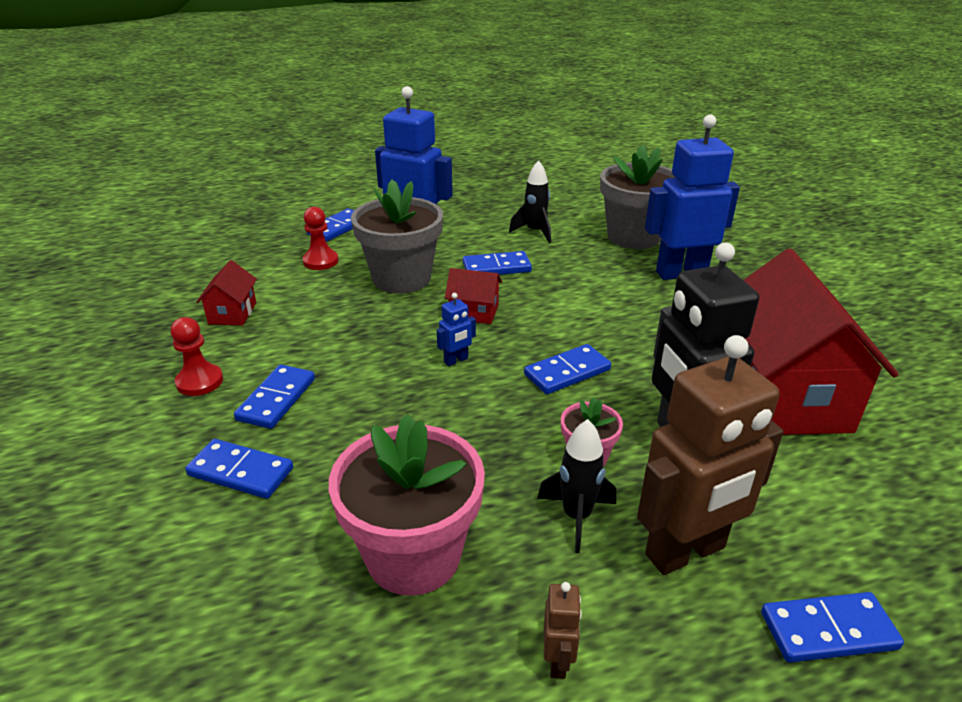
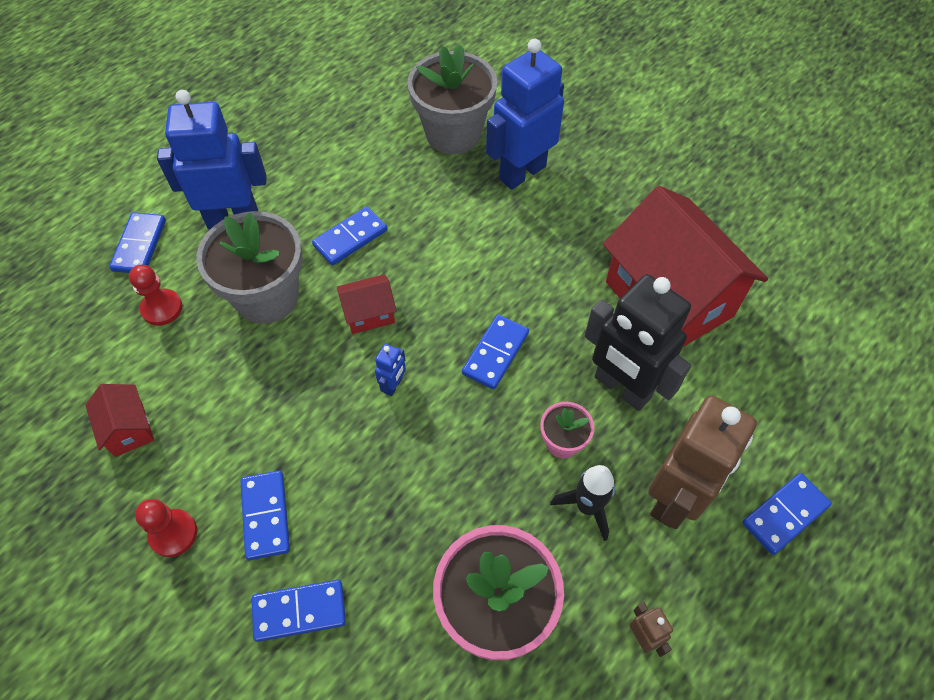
camera: 30 degrees left, 25 degrees up
(535, 232) = (354, 165): black rocket -> none

